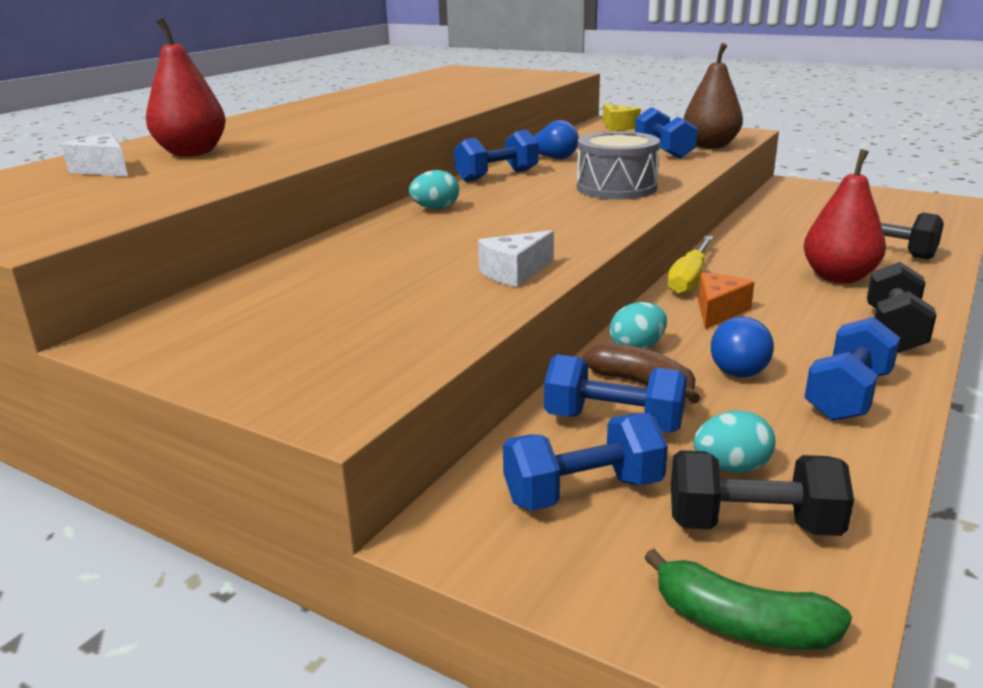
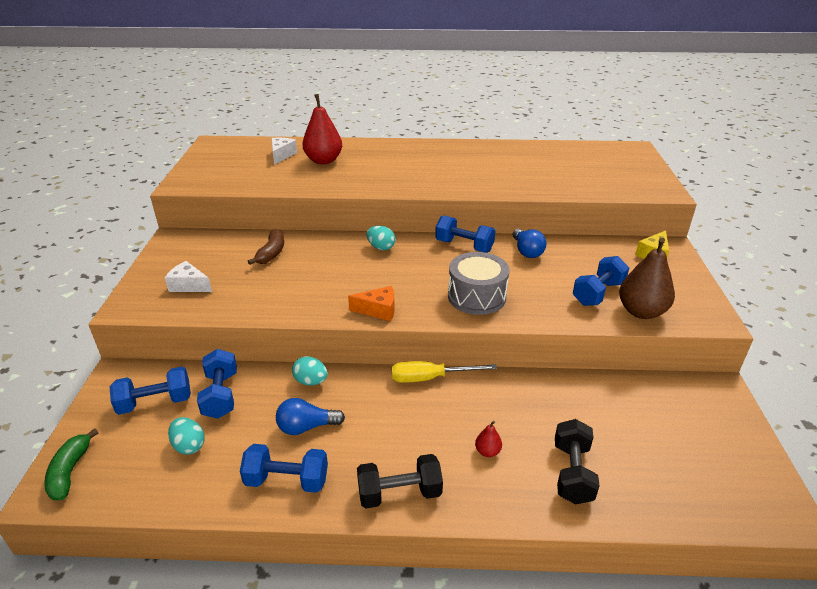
camera: 60 degrees right, 10 degrees up
(515, 273) = (292, 304): white cheese -> white cheese (189, 285)
(583, 492) = (155, 402): blue dumbbell -> blue dumbbell turned 60 degrees counterclockwise
(642, 384) = (266, 395): brown banana -> brown banana (271, 253)
(718, 311) = (383, 402): orange cheese -> orange cheese (378, 310)
(752, 525) = (140, 462): black dumbbell -> none
(838, 277) = (487, 451): red pear -> red pear, size x0.44

